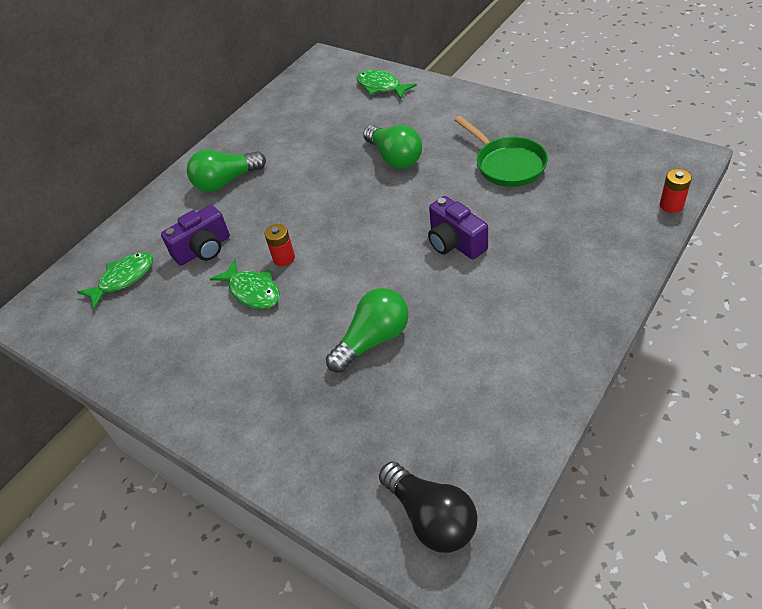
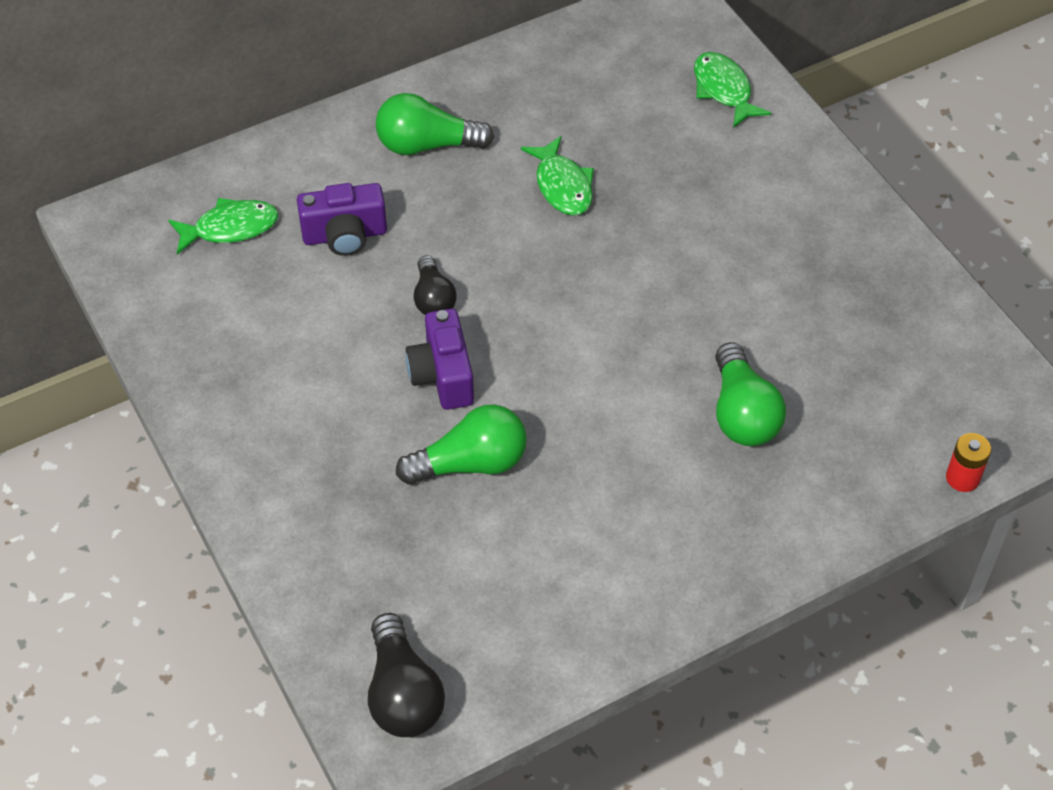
camera: 20 degrees right, 5 degrees up
(252, 291) = (371, 325): green fish -> green fish (562, 186)
(284, 258) = (433, 299): red battery -> black light bulb
(394, 157) = (663, 219): green light bulb -> green light bulb (742, 413)
(455, 243) = (652, 387): purple camera -> purple camera (442, 375)
(507, 164) = (801, 307): green pan -> none

